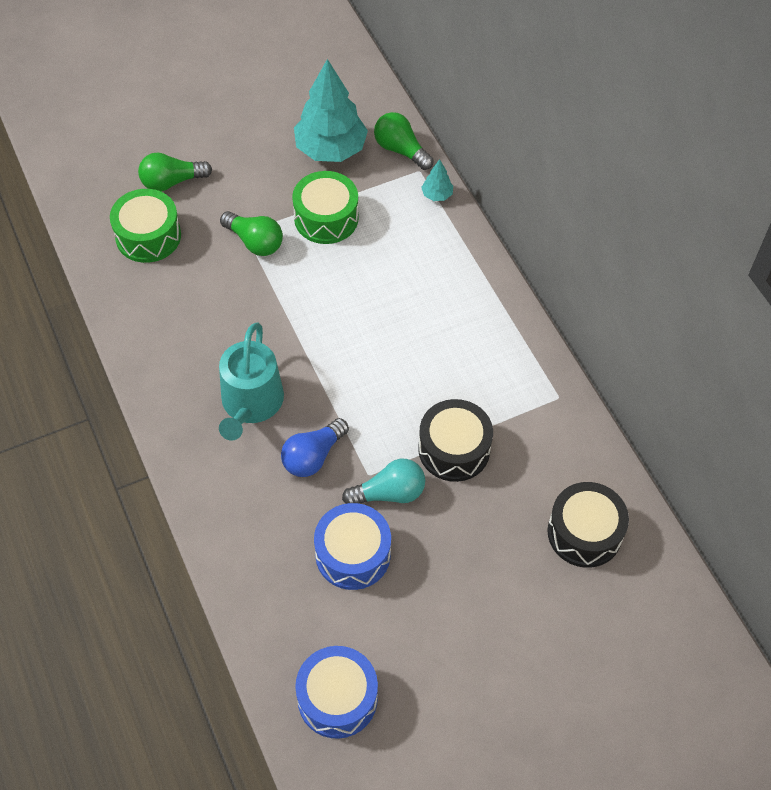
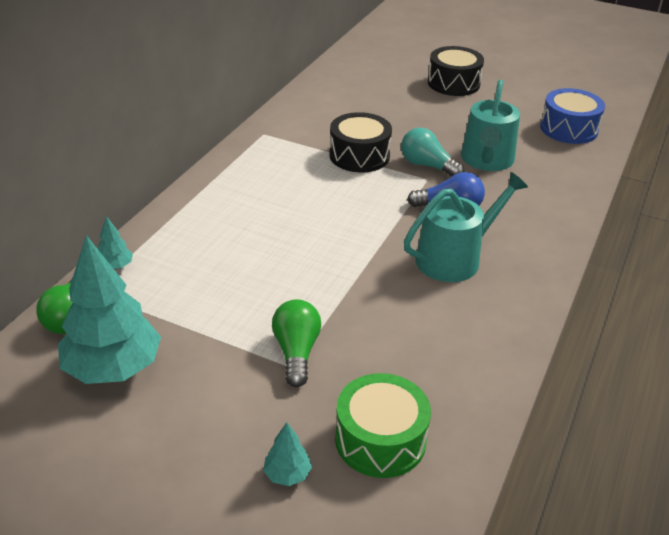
camera: 130 degrees left, 20 degrees down
(172, 182) = (287, 474): green light bulb -> turquoise tree
(326, 218) = (215, 320): green drum -> none
(353, 554) = (487, 160): blue drum -> turquoise watering can
(584, 533) = (350, 94): black drum -> black drum (453, 83)

